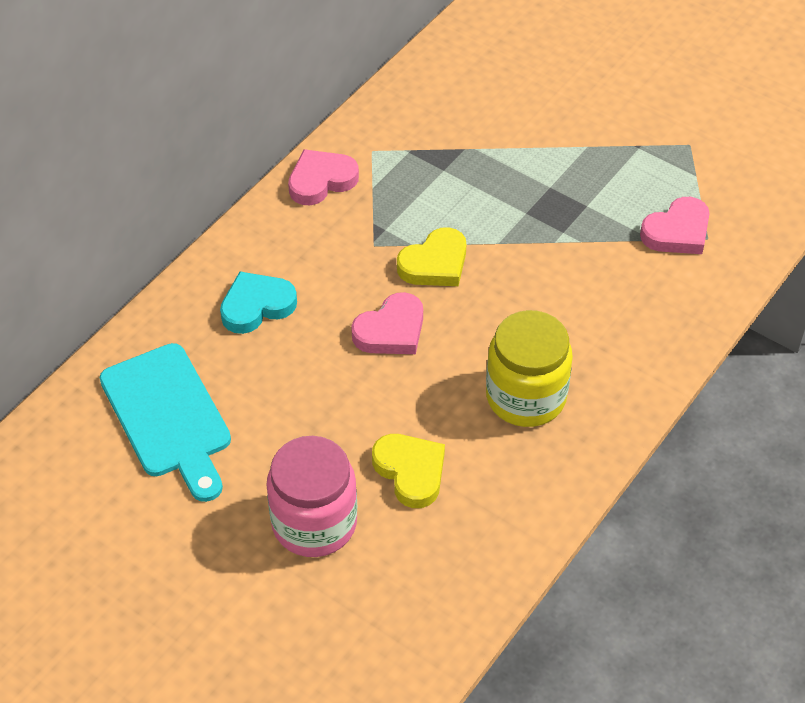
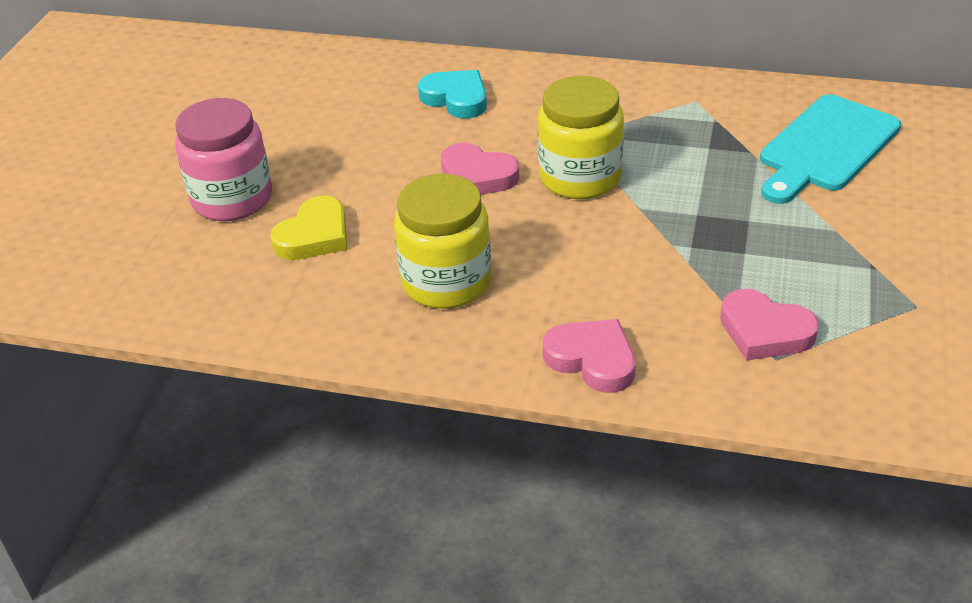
camera: 70 degrees right, 10 degrees down
(168, 417) = (310, 94): turquoise cutting board -> turquoise cutting board (825, 147)
(321, 180) = (631, 86): pink heart -> pink heart (592, 359)
(435, 264) = (580, 177): yellow heart -> yellow jar

